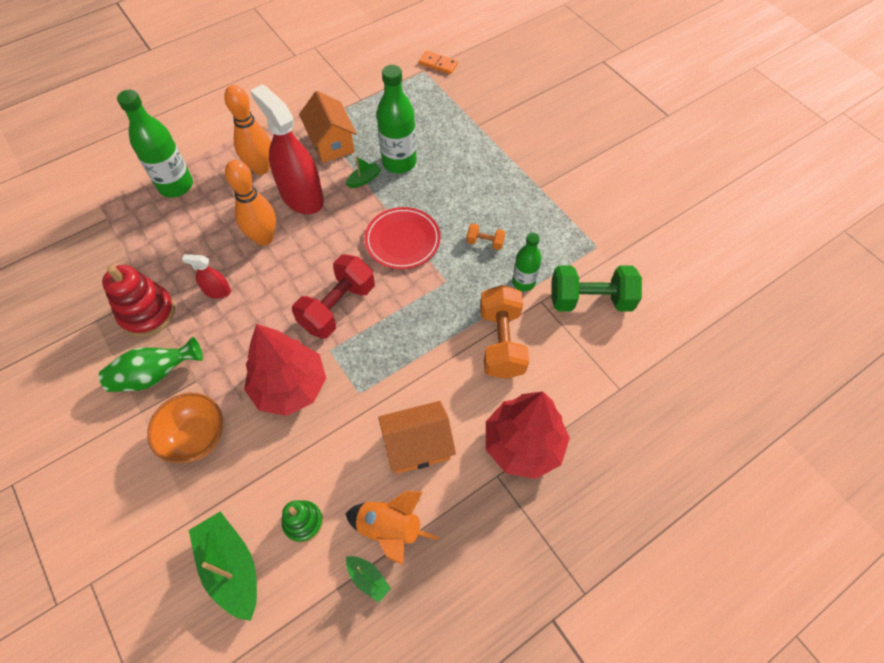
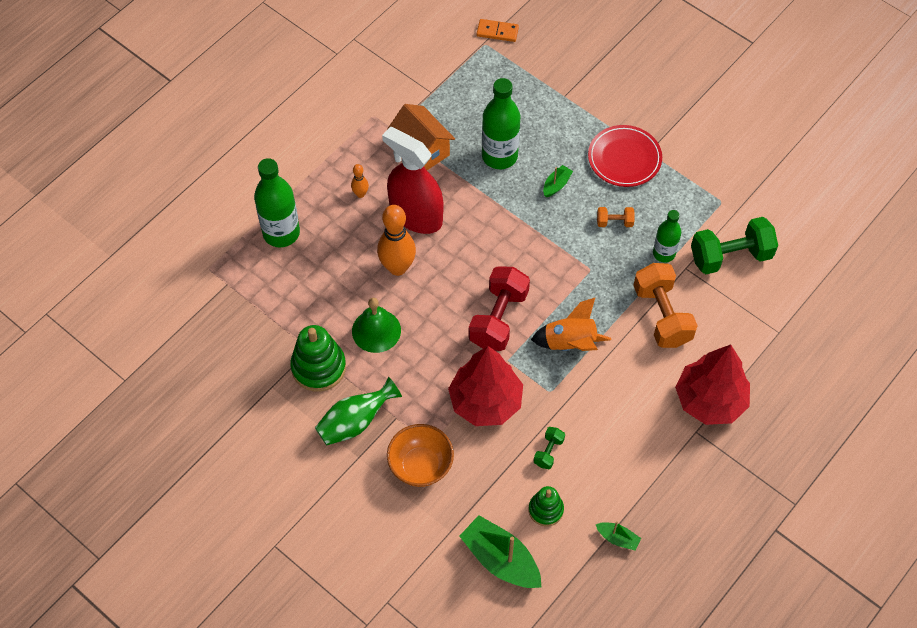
camera: 15 degrees left, 0 degrees up
(147, 313) = (318, 367): red stacking toy -> green stacking toy
(217, 291) = (376, 330): red spray bottle -> green bell
(261, 168) = (360, 194): orange bowling pin -> orange bowling pin, size x0.47
(332, 457) = (548, 452): none -> green dumbbell
(364, 179) = (471, 182): green boat -> green boat (556, 185)
(390, 529) = (621, 496): orange rocket -> orange rocket (570, 343)
(402, 240) = (534, 238): red plate -> red plate (624, 158)
(417, 446) = (619, 424): orange house -> none

